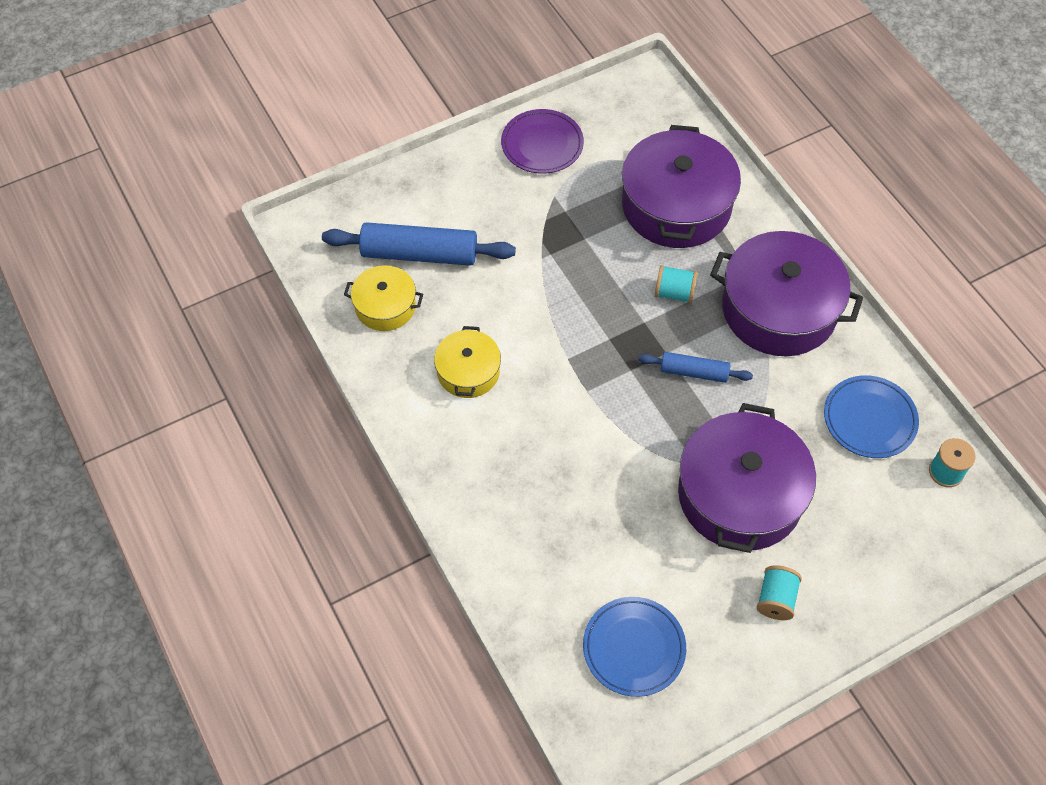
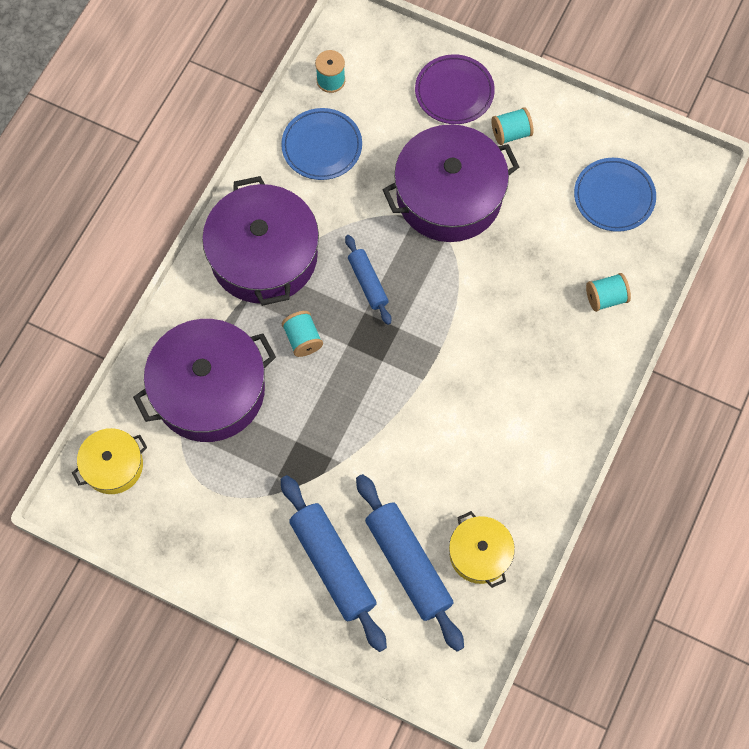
camera: 125 degrees left, 10 degrees up
(462, 206) = (333, 565): none -> blue rolling pin
(468, 372) = (490, 444): yellow pot -> yellow pot (113, 466)
(531, 560) = (606, 298): none -> turquoise spool
(542, 145) = (215, 544): purple plate -> purple plate (454, 92)

